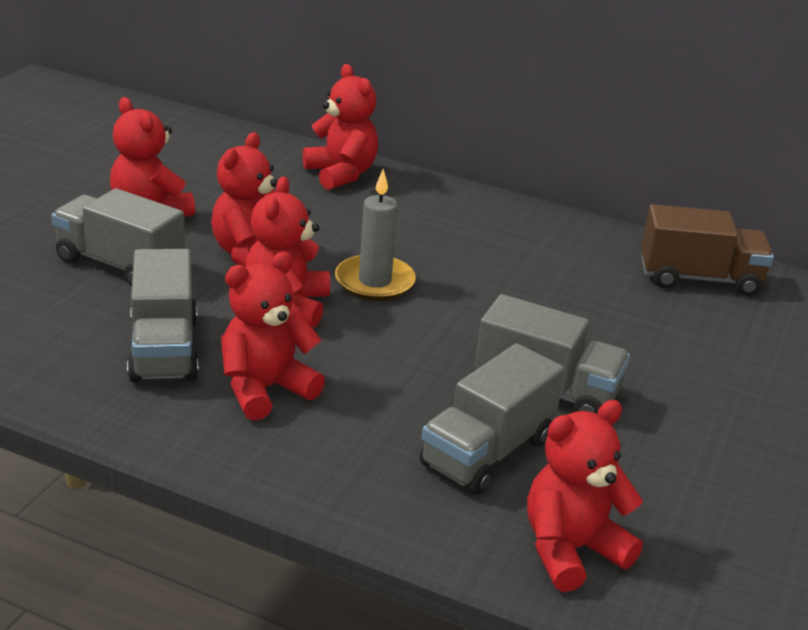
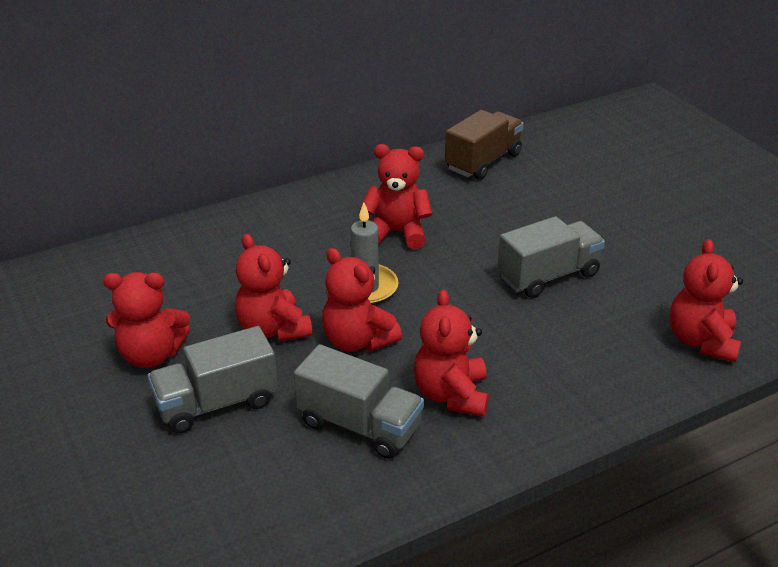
camera: 50 degrees left, 5 degrees up
(341, 174) = (203, 237): red teddy bear -> red teddy bear (397, 233)
(487, 452) = (592, 329): grey truck -> none

